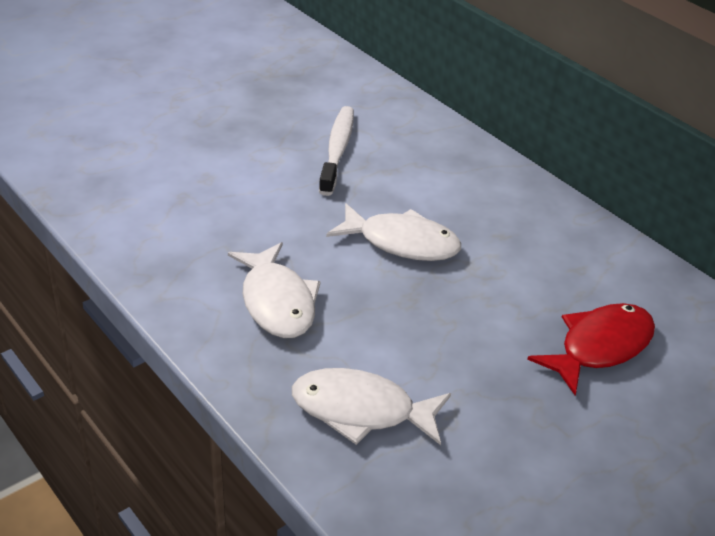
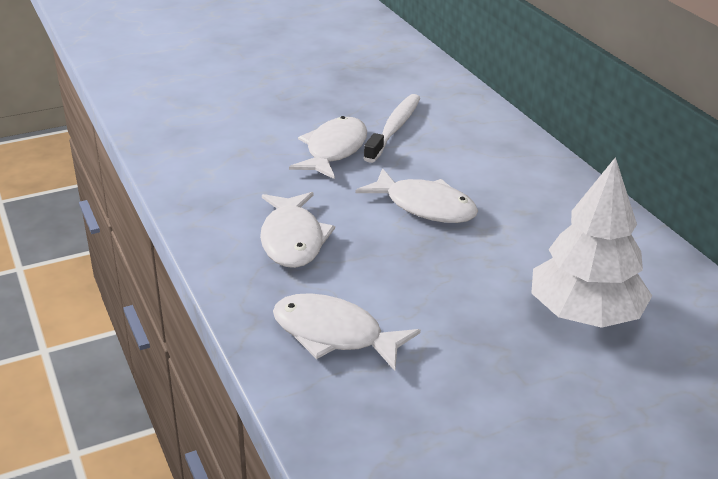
camera: 15 degrees right, 5 degrees down
(282, 185) = (334, 150): none -> white fish
(599, 347) = (585, 314): red fish -> white tree

